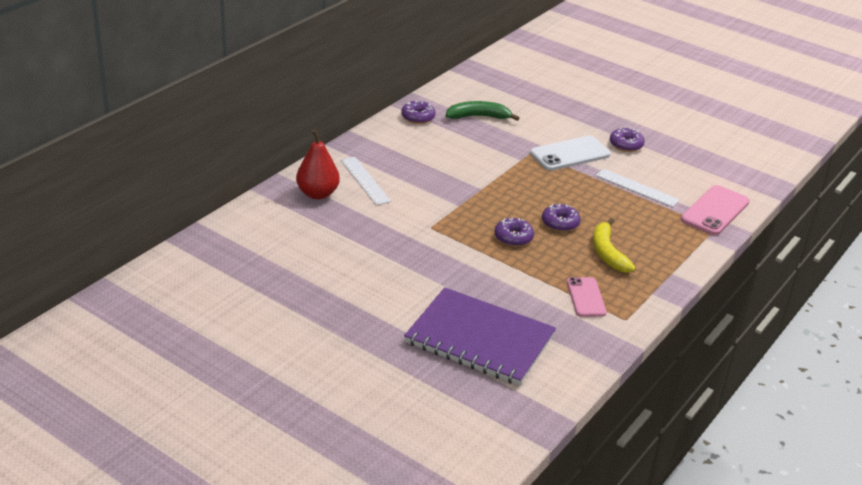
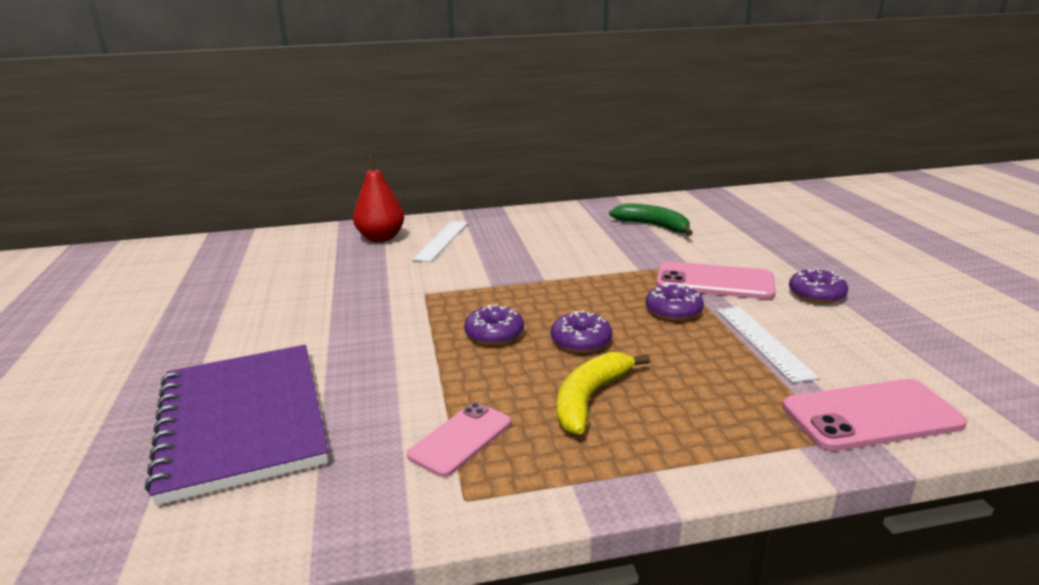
camera: 45 degrees right, 10 degrees down
(418, 117) = (586, 212): purple donut -> purple donut (673, 311)
(570, 154) = (714, 282): white phone -> pink phone

